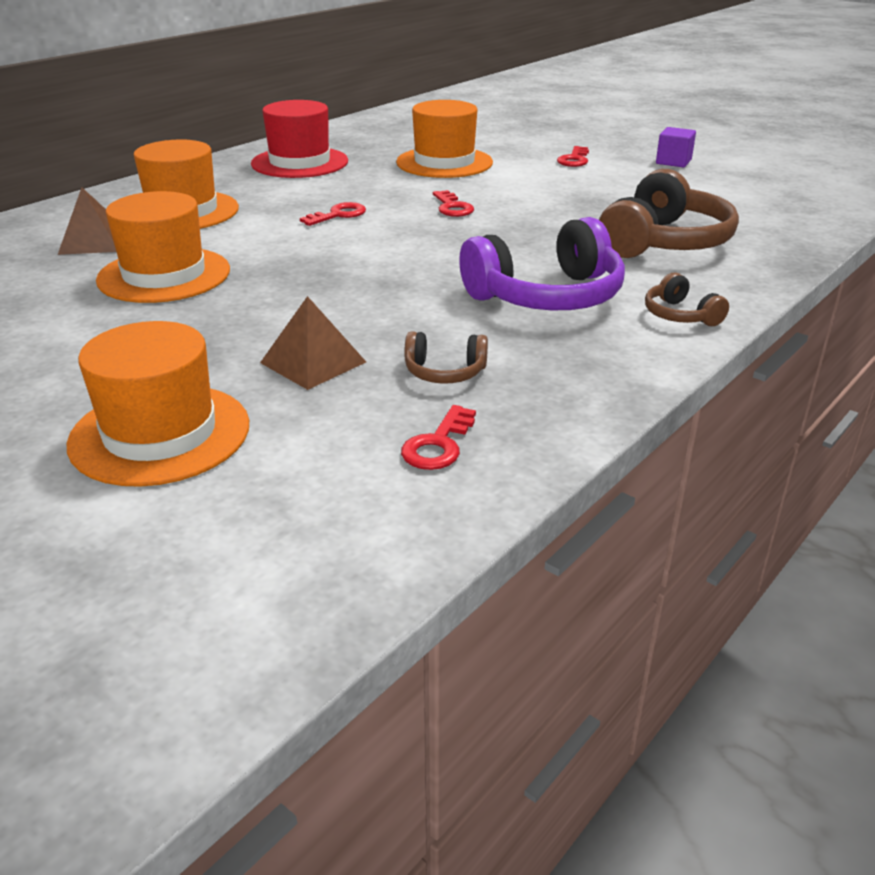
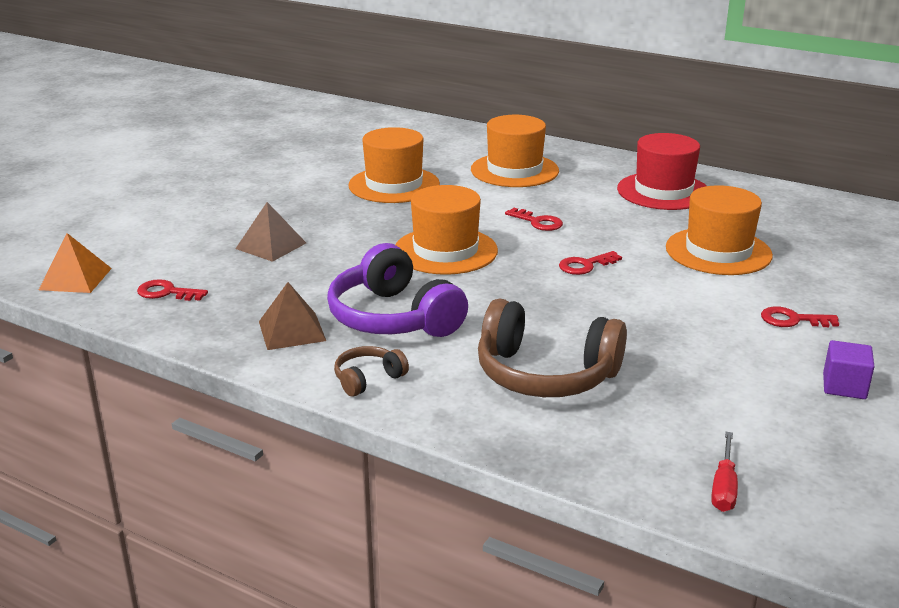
camera: 80 degrees right, 5 degrees down
(94, 242) = (443, 156): brown pyramid -> brown pyramid (292, 331)
(160, 434) = (186, 219): orange hat -> orange hat (445, 251)
(352, 543) = (75, 279): none -> orange pyramid
(445, 372) = (259, 287): brown headphones -> none
(814, 208) = (724, 487): none -> red screwdriver

